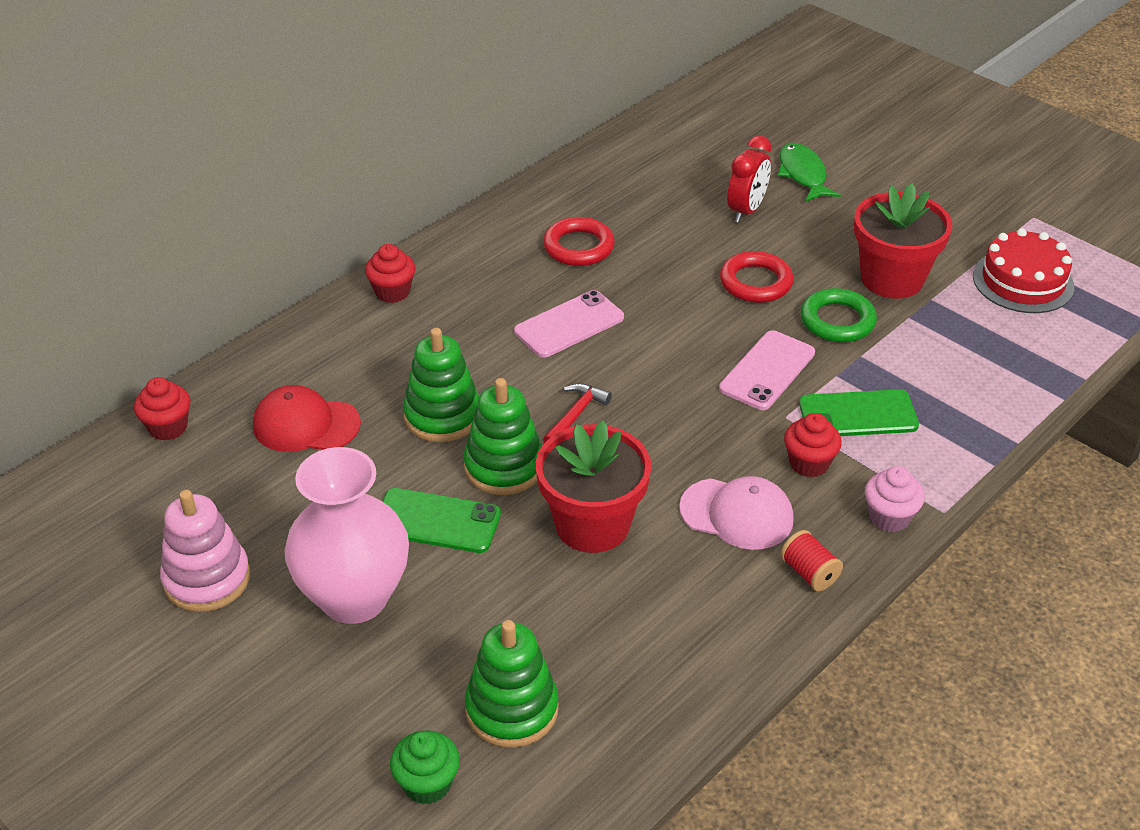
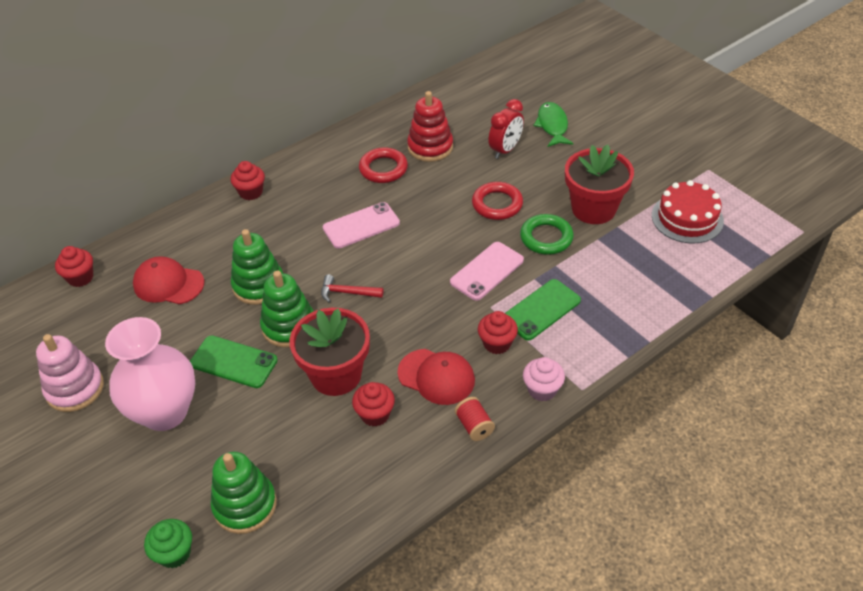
camera: 10 degrees right, 5 degrees up
(575, 415) = (347, 292): red hammer -> red hammer turned 120 degrees counterclockwise
(638, 214) = (430, 147): none -> red stacking toy
(664, 571) = (375, 414): none -> red cupcake
(737, 514) = (436, 376): pink cap -> red cap
(858, 414) = (541, 310): green phone -> green phone turned 45 degrees counterclockwise

